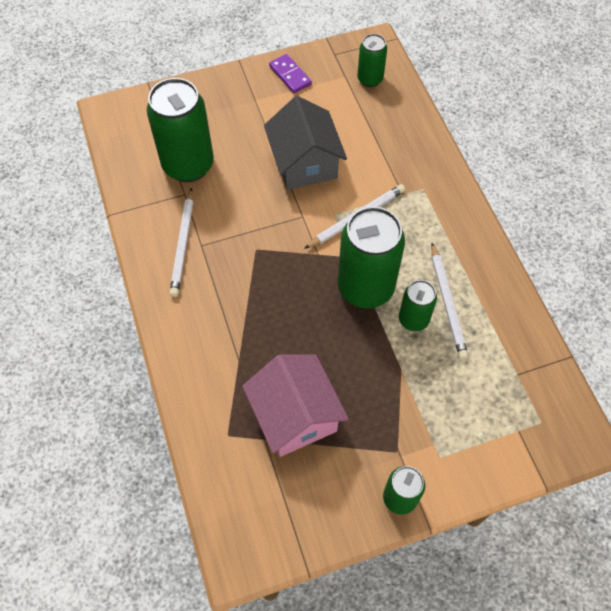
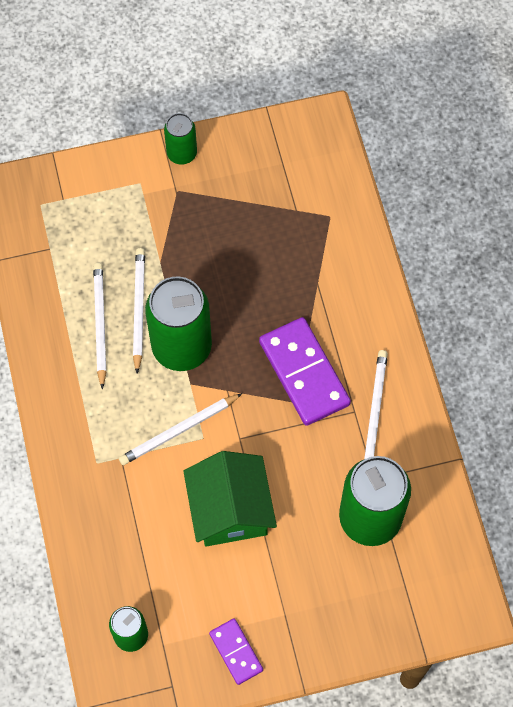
camera: 175 degrees left, 5 degrees up
(248, 273) = (304, 373): none -> purple domino
(295, 415) = (266, 227): pink house -> none
(304, 163) = (230, 510): grey house -> green house
(413, 319) = (138, 309): green can -> white pencil

